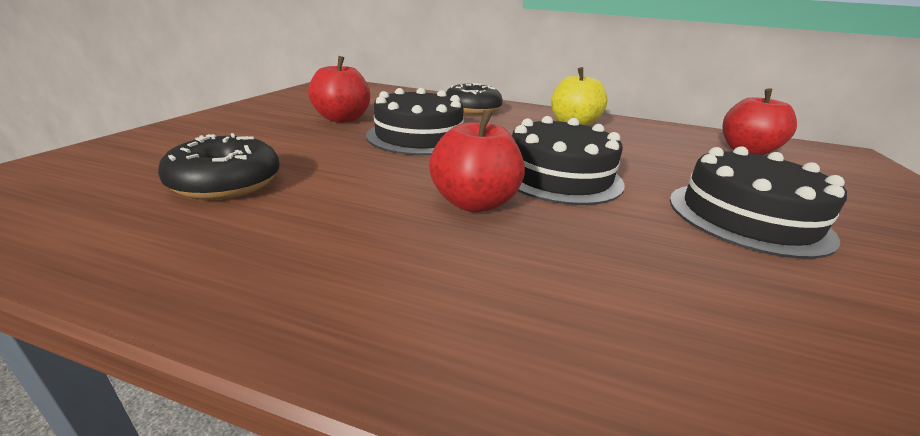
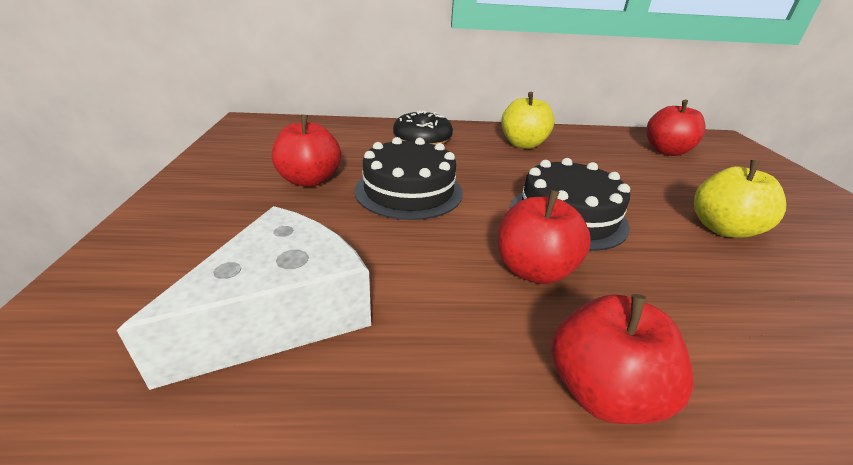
camera: 20 degrees left, 5 degrees up
(226, 183) = (281, 312): black donut -> white cheese
(438, 293) = (602, 391): none -> red apple
(747, 217) = (723, 229): black cake -> yellow apple

